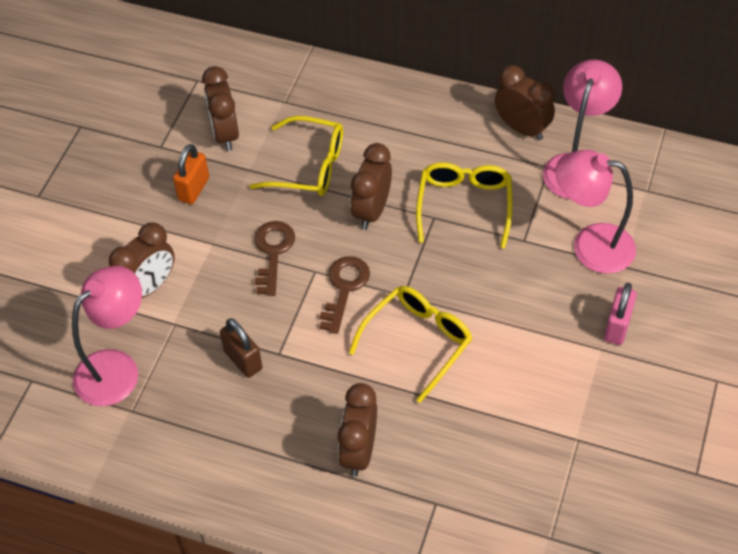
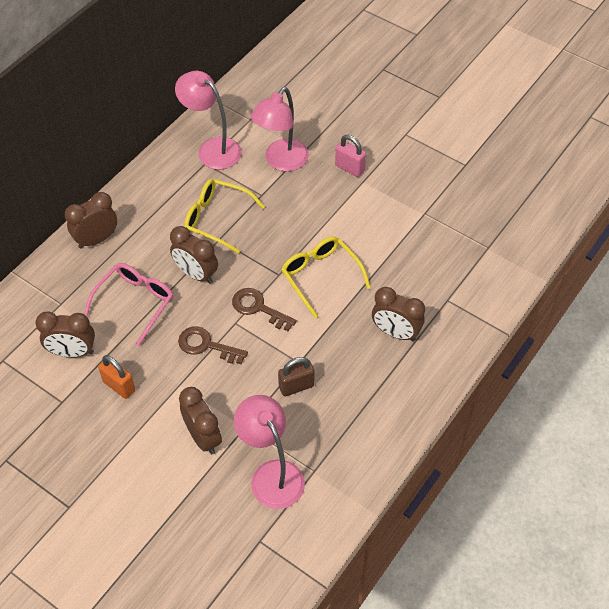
camera: 75 degrees left, 0 degrees up
(309, 166) = (135, 303): yellow glasses -> pink glasses
(522, 128) = (164, 167): brown clock -> brown clock (96, 239)

